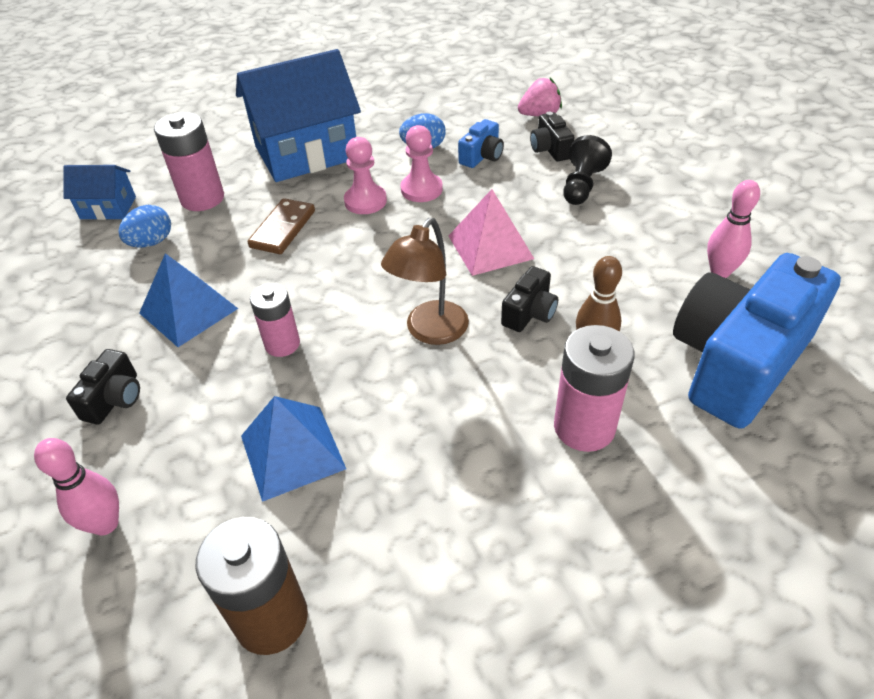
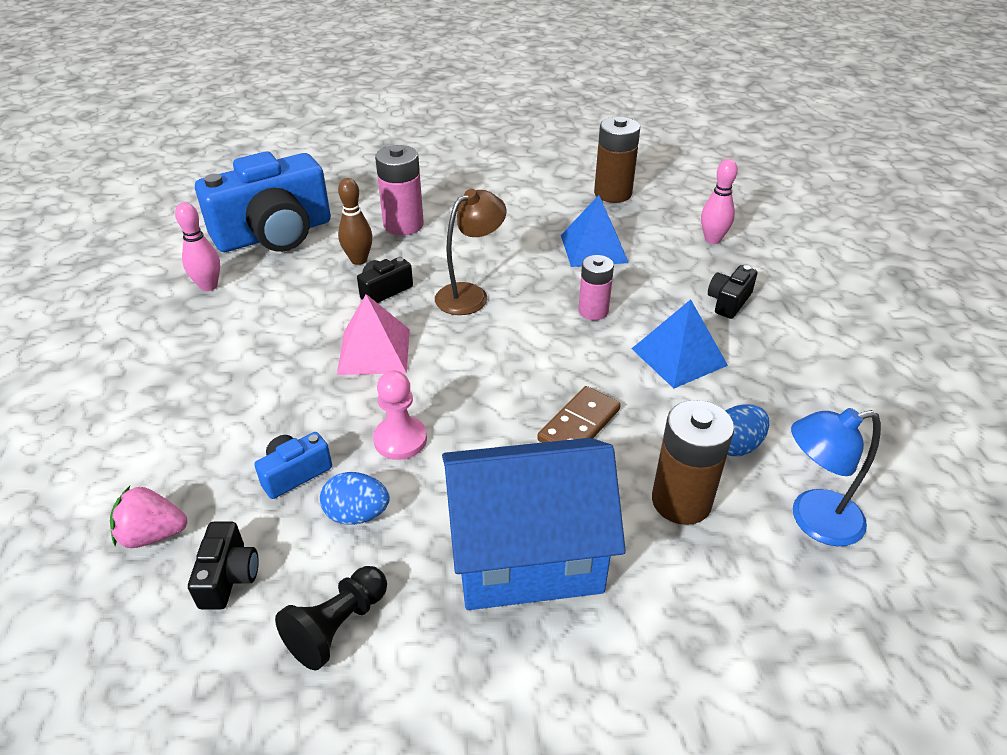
camera: 165 degrees left, 5 degrees down
(108, 208) = (813, 520): blue house -> blue lamp
(202, 198) = (681, 501): pink battery -> brown battery
(365, 201) = (473, 440): pink pawn -> none
(550, 149) = (204, 461): black camera -> black camera (229, 576)
(582, 185) = (225, 396): black pawn -> black pawn (337, 626)

